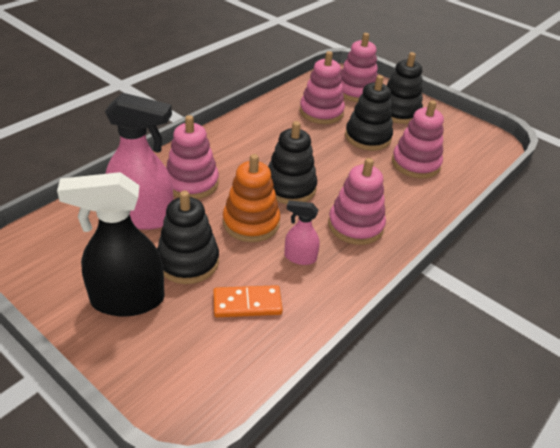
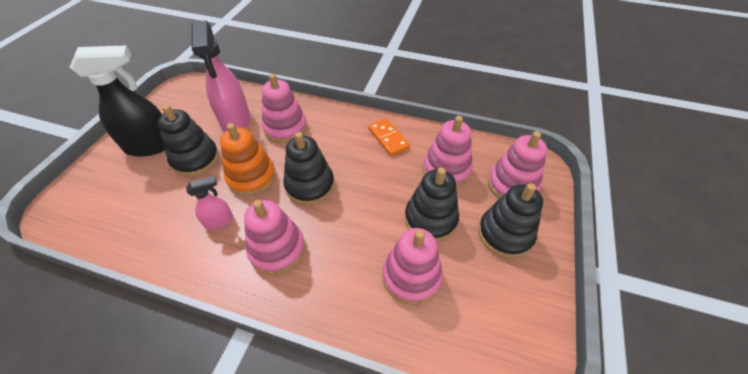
camera: 70 degrees right, 10 degrees up
(127, 300) = (151, 145): black spray bottle -> black spray bottle turned 105 degrees clockwise
(247, 304) = (158, 206): orange domino -> orange domino (388, 138)
(300, 257) = (219, 221): pink spray bottle -> pink spray bottle turned 75 degrees clockwise

